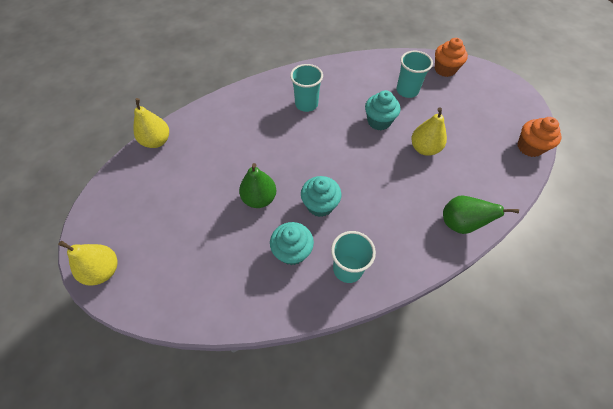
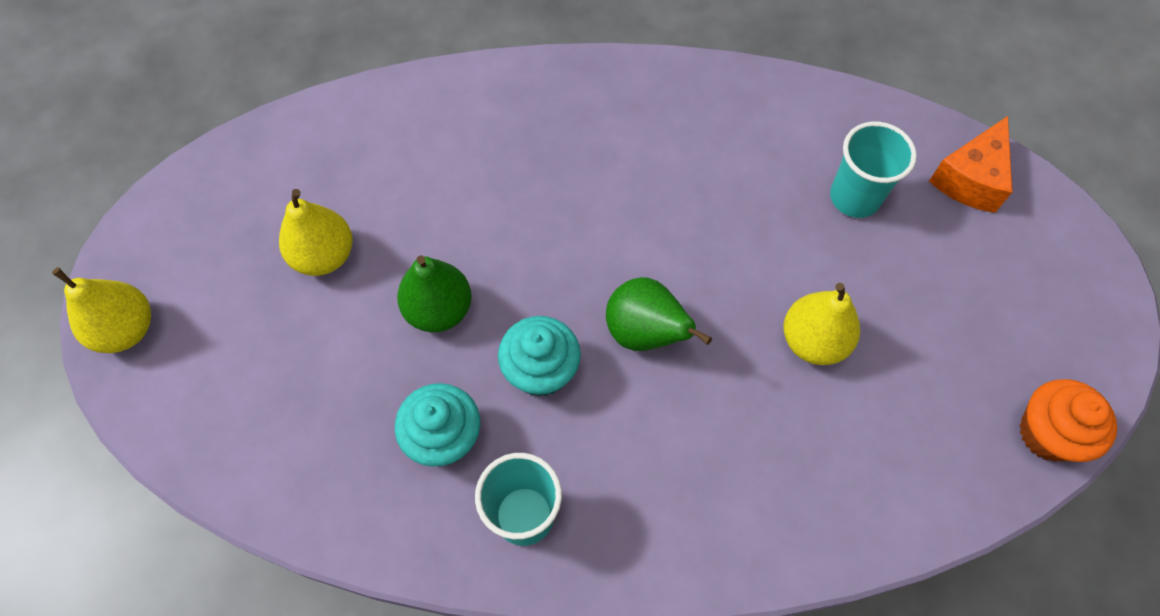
camera: 25 degrees right, 5 degrees up
(157, 141) = (316, 120): yellow pear -> yellow pear (324, 256)
(306, 104) = (628, 148): turquoise cup -> none
(379, 121) = (754, 244): turquoise cupcake -> none
(445, 69) = (970, 179): orange cupcake -> orange cheese
(460, 223) = (790, 529): green pear -> green pear (645, 333)

